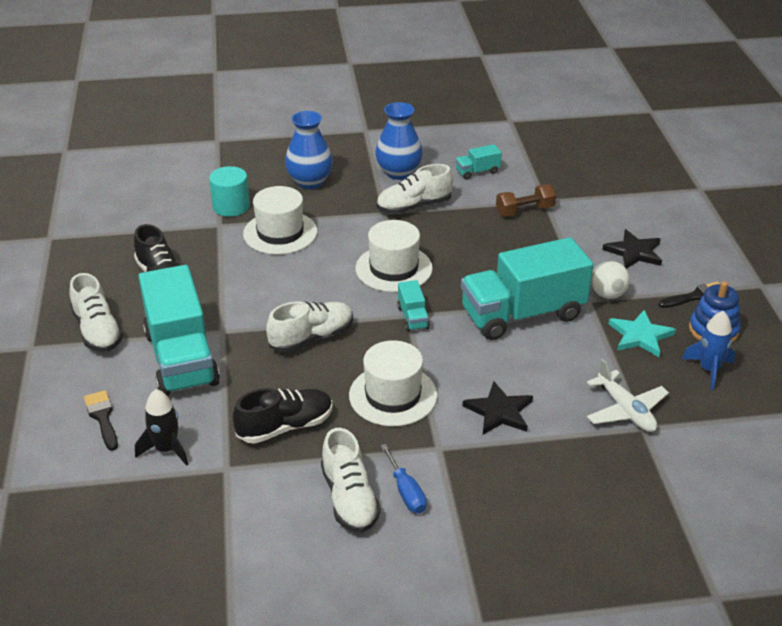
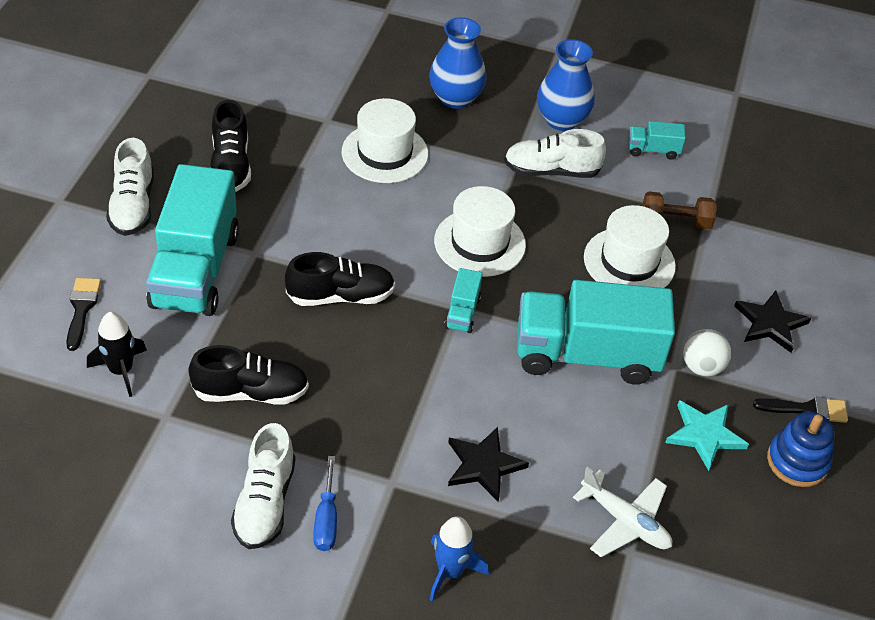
camera: 20 degrees right, 10 degrees up
(231, 206) = (353, 101): turquoise cylinder -> none
(312, 338) = (341, 296): white shoe -> black shoe
(393, 395) = (382, 399): white hat -> white hat (629, 262)
(626, 410) = (625, 521): white plane -> white plane turned 45 degrees counterclockwise
(709, 370) = (757, 510): blue rocket -> blue rocket (450, 571)

